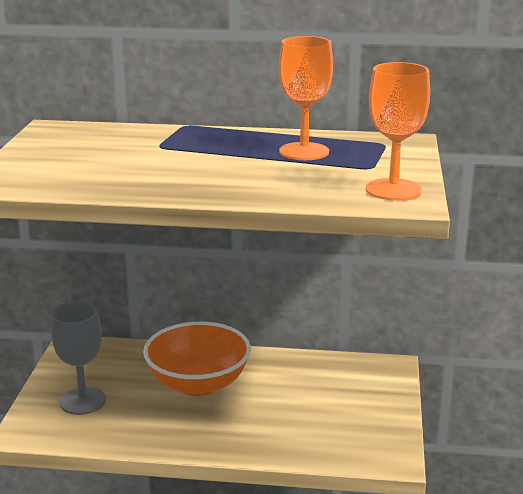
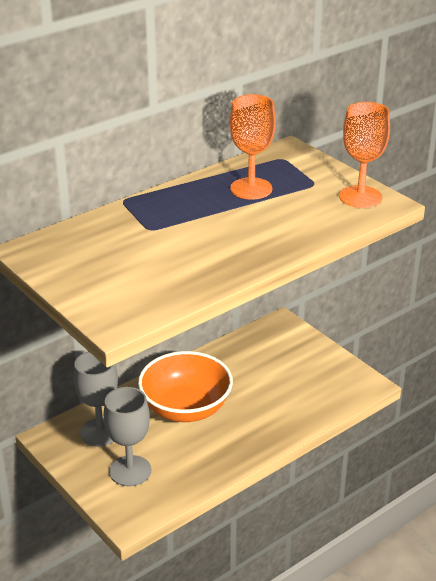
camera: 45 degrees left, 10 degrees up
(109, 363) = (100, 432): none -> grey goblet

